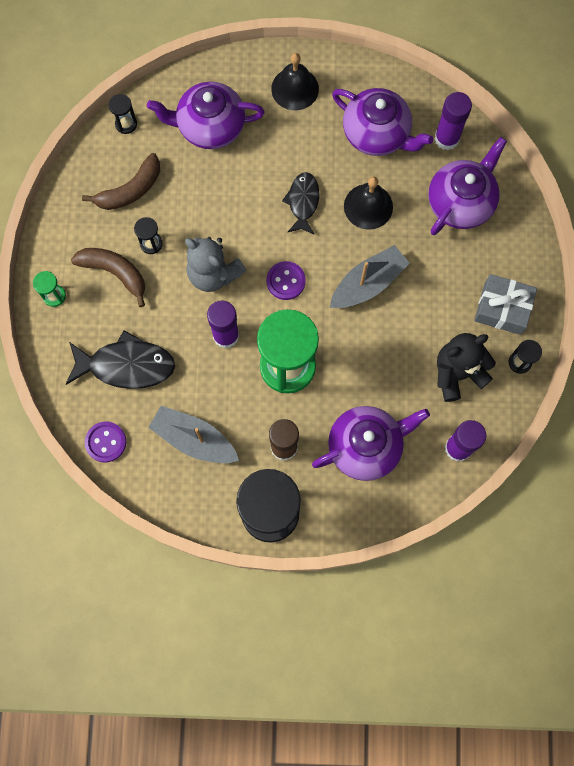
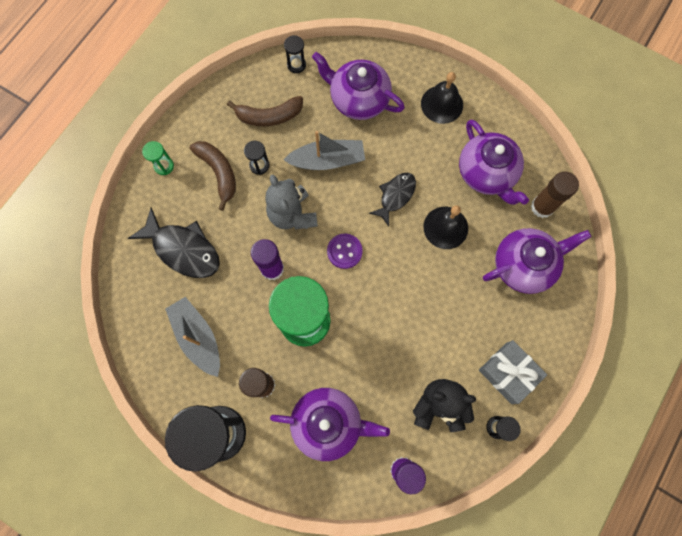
camera: 30 degrees right, 0 degrees up
(106, 442) = (131, 300): purple button -> none
(368, 283) = (409, 290): grey boat -> grey boat (327, 160)
(446, 138) = (542, 207): purple glue stick -> brown glue stick

